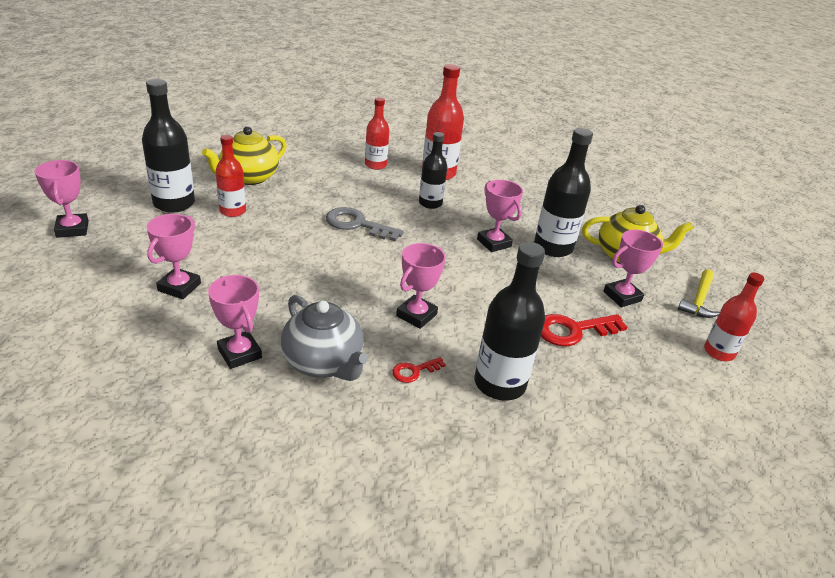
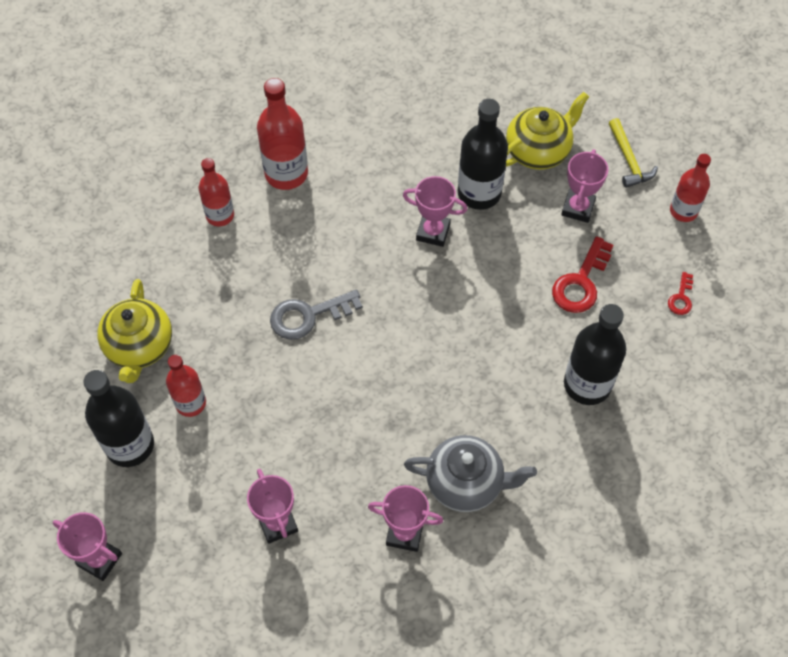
camera: 40 degrees left, 25 degrees up
(414, 371) = (527, 429): red key -> red key (681, 298)
(416, 315) = (470, 374): pink trophy -> none
(430, 203) = (329, 227): black bottle -> none

